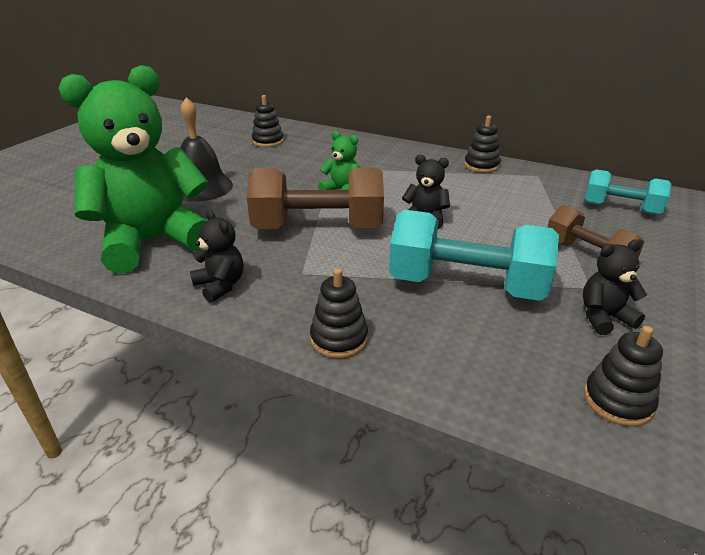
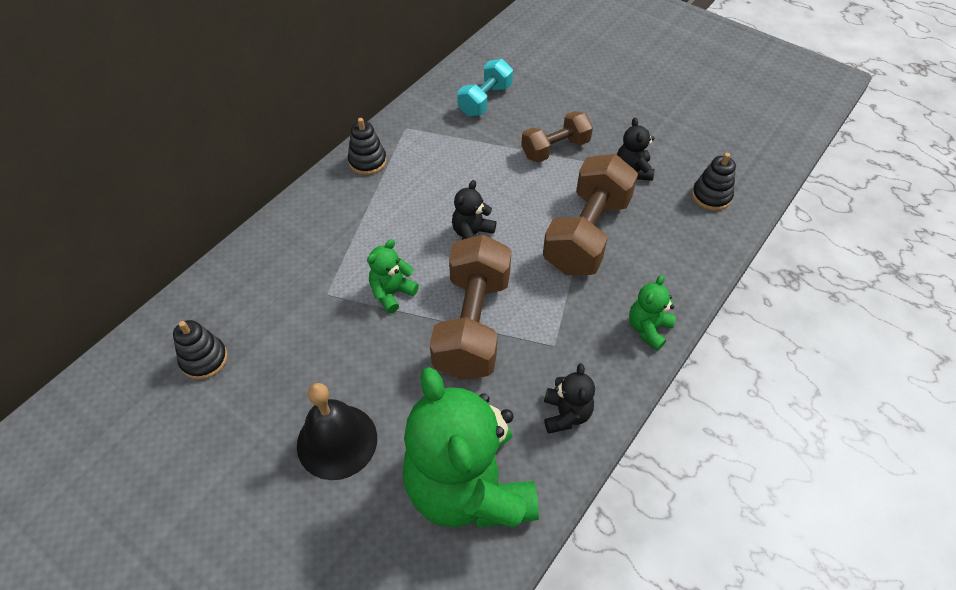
camera: 80 degrees left, 20 degrees up
(220, 285) = (566, 414): black teddy bear -> black teddy bear turned 120 degrees clockwise
(339, 339) = (648, 328): black stacking toy -> green teddy bear
(466, 285) = (587, 234): turquoise dumbbell -> brown dumbbell

